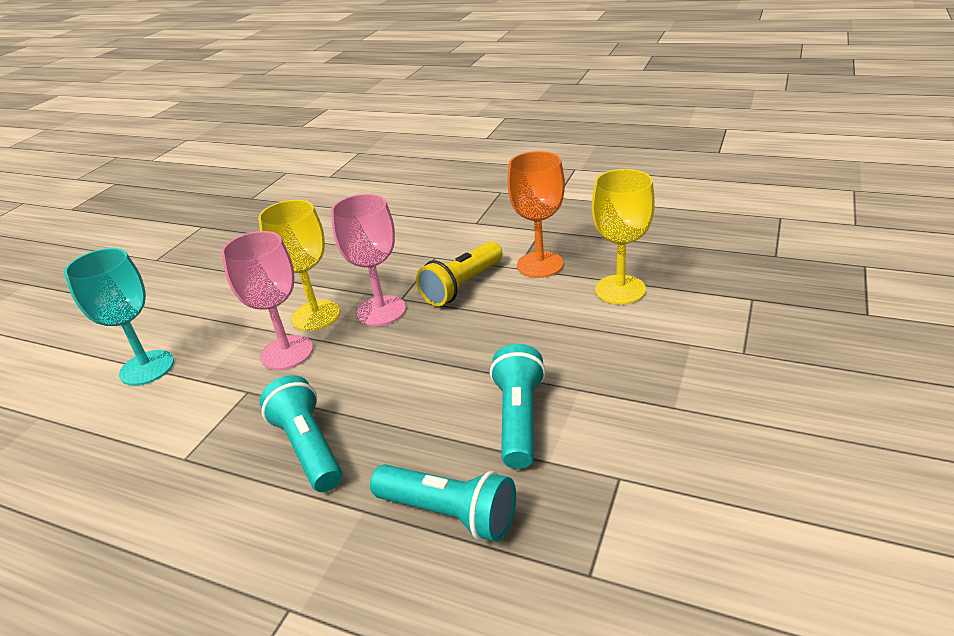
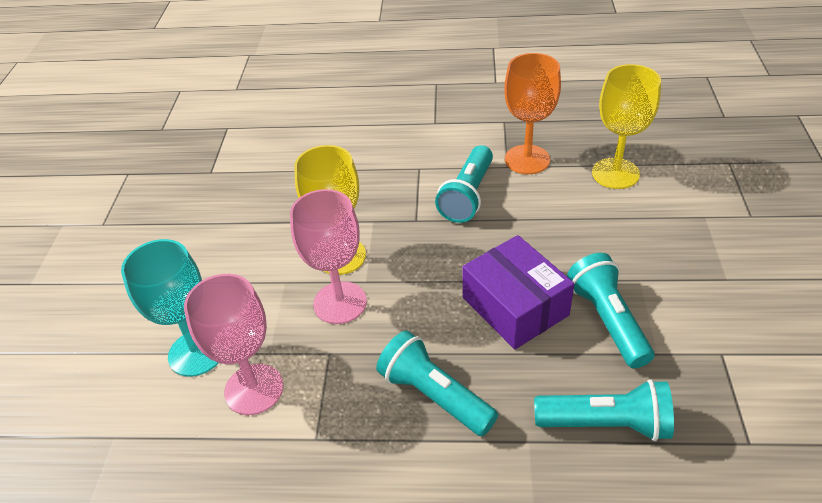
camera: 20 degrees left, 10 degrees up
(381, 311) = (405, 237): pink goblet -> pink goblet (254, 389)
(437, 387) = (515, 306): none -> purple box
(462, 286) = (467, 196): yellow flashlight -> turquoise flashlight

